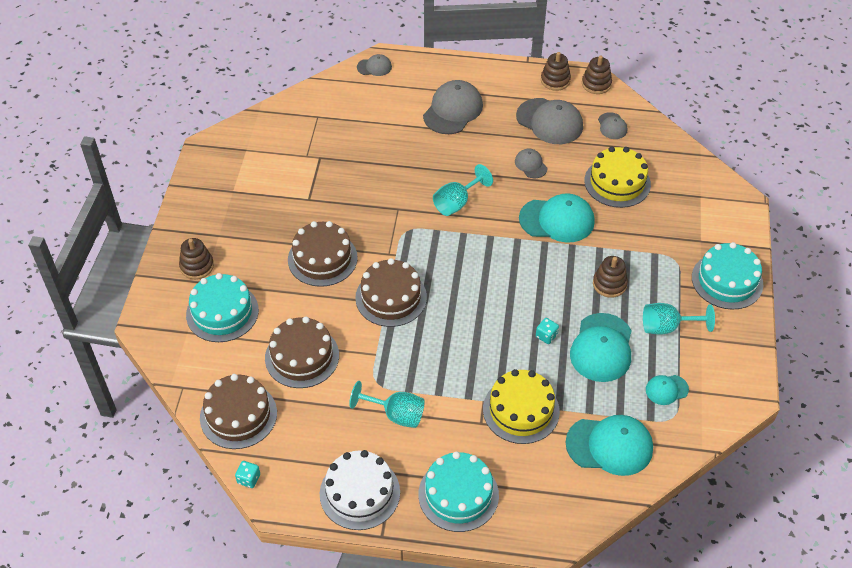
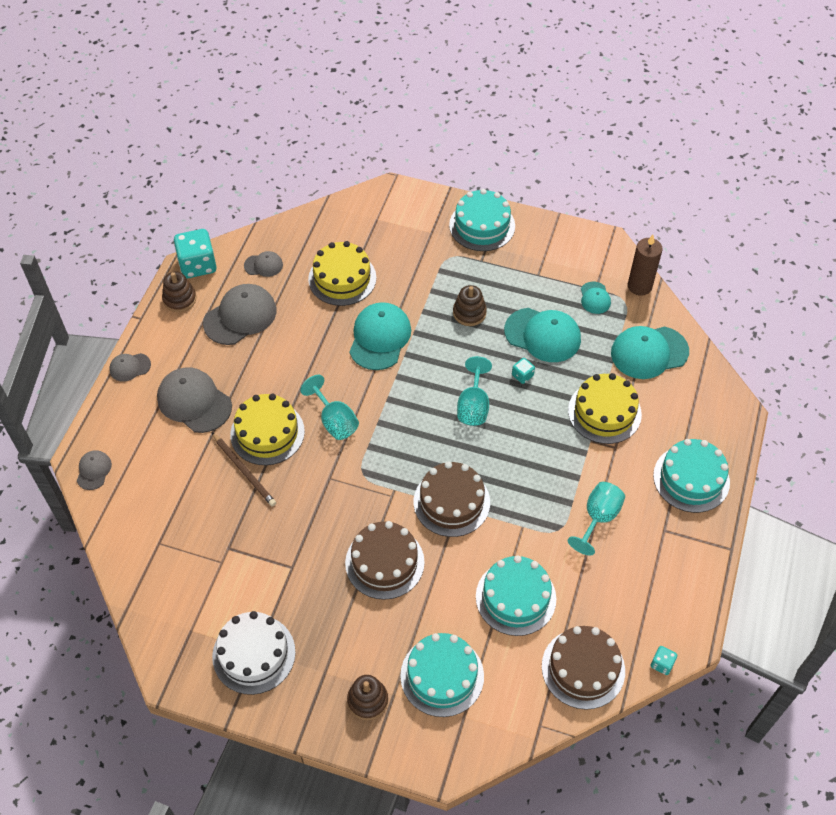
camera: 80 degrees left, 5 degrees up
(302, 356) = (515, 597): brown cake -> turquoise cake
(359, 493) = (684, 562): white cake -> white cake (254, 654)
(393, 153) = (244, 471): none -> brown pencil
(433, 161) = (267, 433): none -> yellow cake
(531, 165) = (298, 345): grey cap -> grey cap (130, 367)
(596, 84) = (198, 265): brown stacking toy -> turquoise dice
(609, 446) = (649, 352): turquoise cap -> turquoise cap turned 120 degrees counterclockwise
(667, 327) = (527, 281): turquoise goblet -> turquoise goblet (473, 406)
(698, 431) = (639, 286): none -> brown candle

